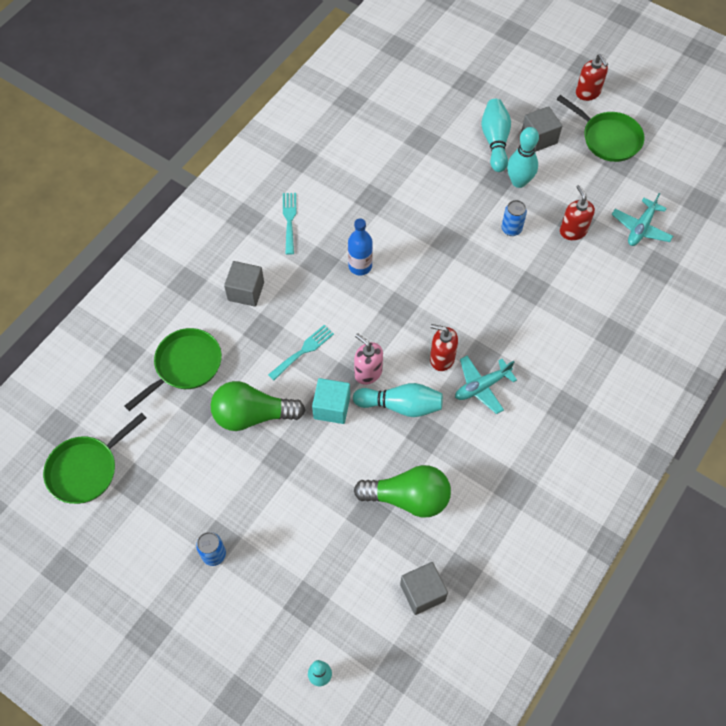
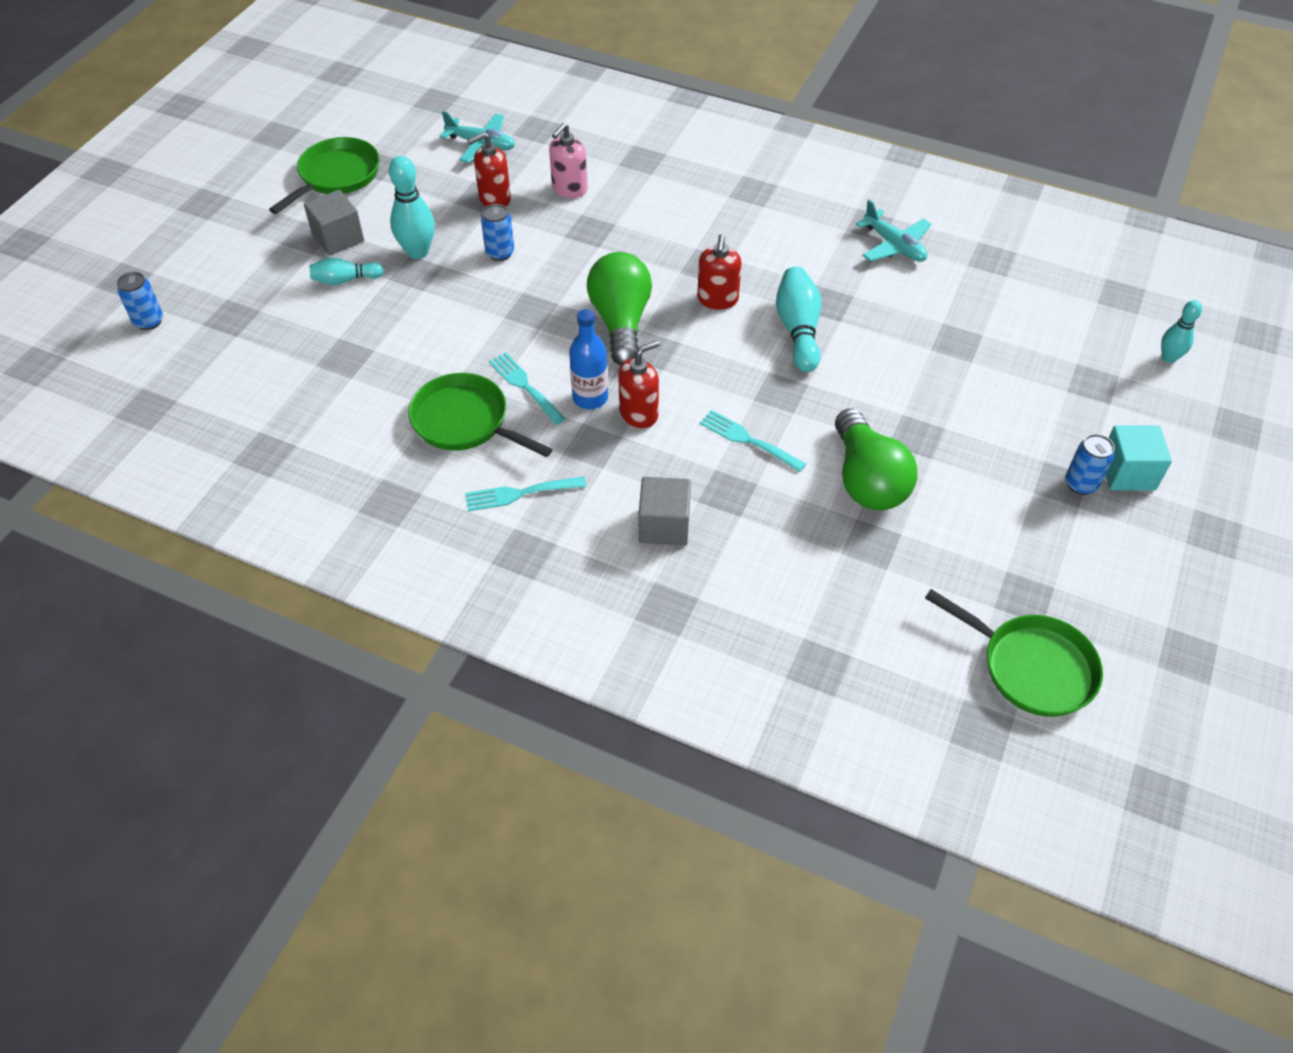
camera: 100 degrees left, 10 degrees down
(185, 366) = (816, 577): green pan -> green pan (466, 422)
(332, 407) = (825, 397): turquoise cube -> turquoise cube (1127, 473)
(368, 372) = (760, 367): pink soap dispenser -> pink soap dispenser (569, 189)
(378, 231) = (524, 386): none -> turquoise fork
(408, 498) = (920, 309): green light bulb -> green light bulb (621, 322)
(422, 592) = (1028, 285): grey cube -> none
(471, 45) = (149, 321): none -> blue can
(481, 386) = (747, 261): turquoise plane -> turquoise plane (894, 246)
(495, 141) = (345, 280): turquoise bowling pin -> turquoise bowling pin, size x0.62
(588, 93) = (254, 197): red soap dispenser -> red soap dispenser (639, 413)

